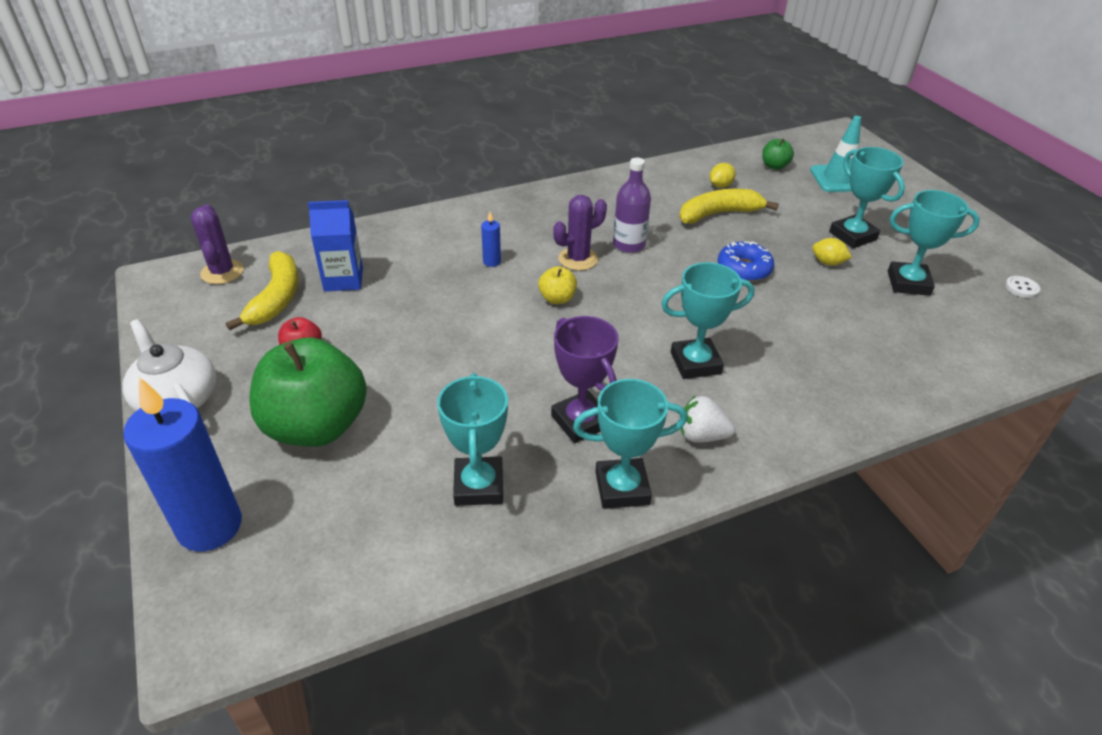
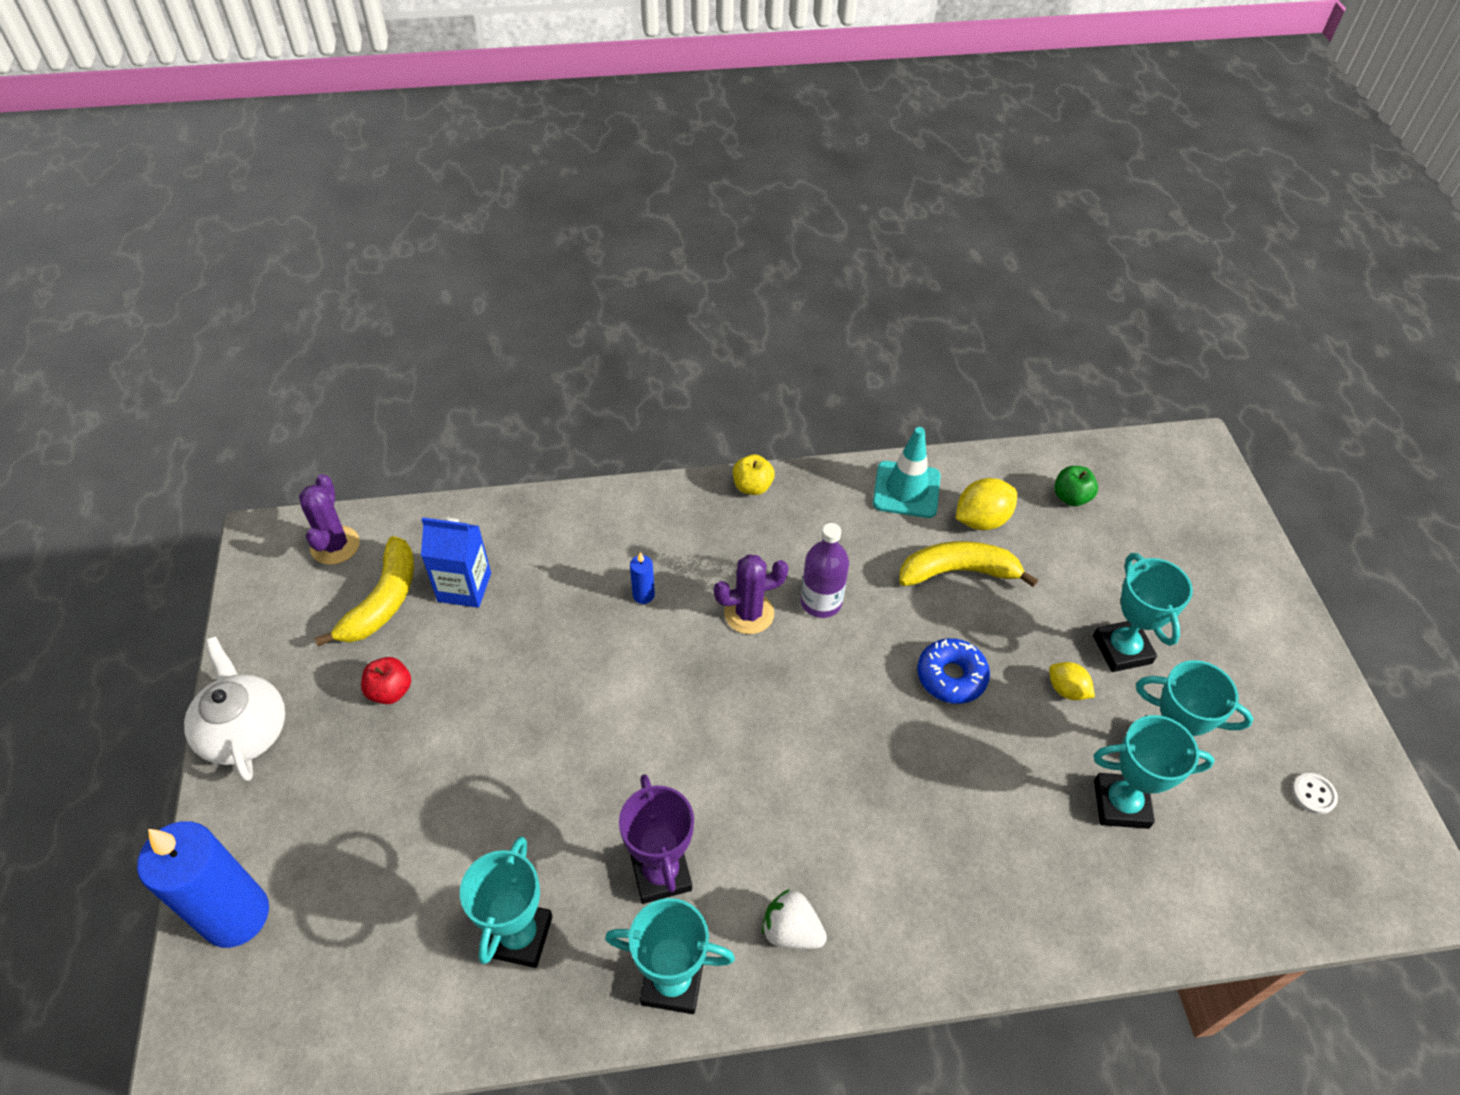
camera: 15 degrees right, 10 degrees up
(316, 426) = (375, 806): green apple -> none
(557, 298) = (700, 674): yellow apple -> yellow apple (752, 486)
(695, 363) = (828, 818): turquoise trophy -> turquoise trophy (1121, 804)
(720, 185) = (981, 520): yellow lemon -> yellow lemon, size x1.59
(838, 179) = (1151, 539): turquoise traffic cone -> turquoise traffic cone (906, 490)

